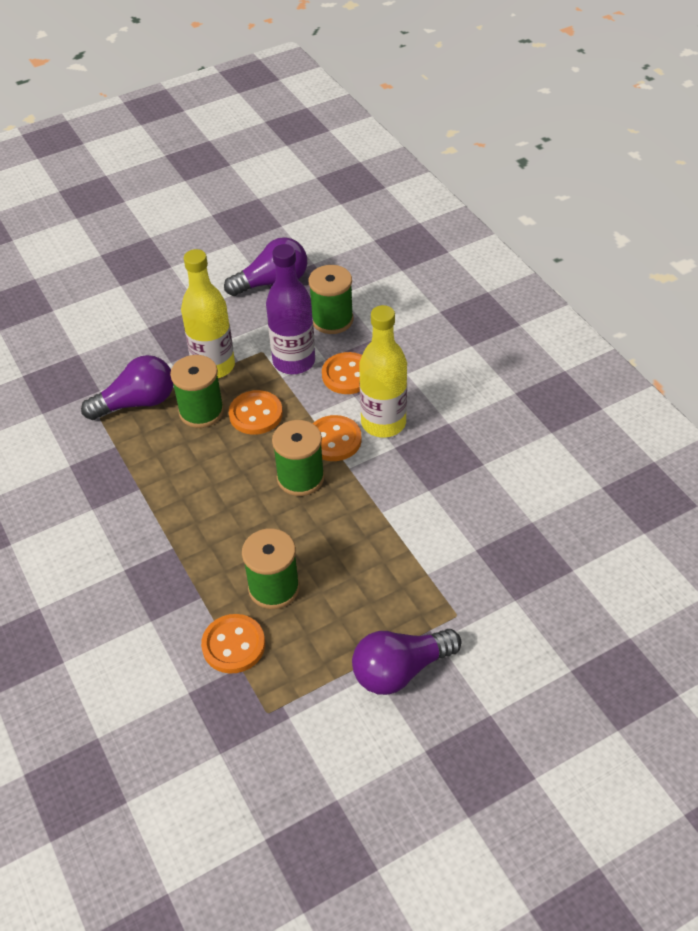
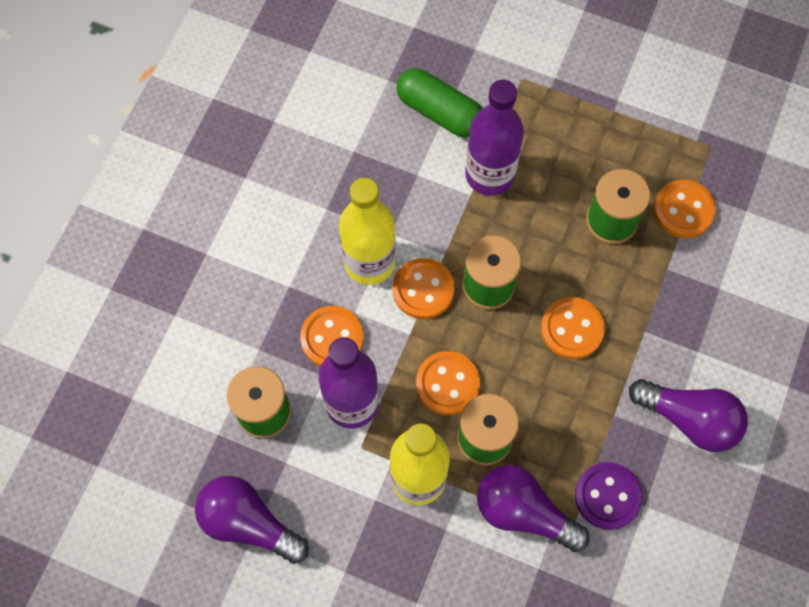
camera: 130 degrees left, 20 degrees up
(97, 450) = (607, 496): none -> purple button
(220, 505) = (572, 329): none -> orange button
(387, 534) = (489, 175): none -> purple bottle
(400, 670) = (600, 84): purple light bulb -> purple light bulb (689, 419)
(472, 536) = (439, 112): none -> green capsule

